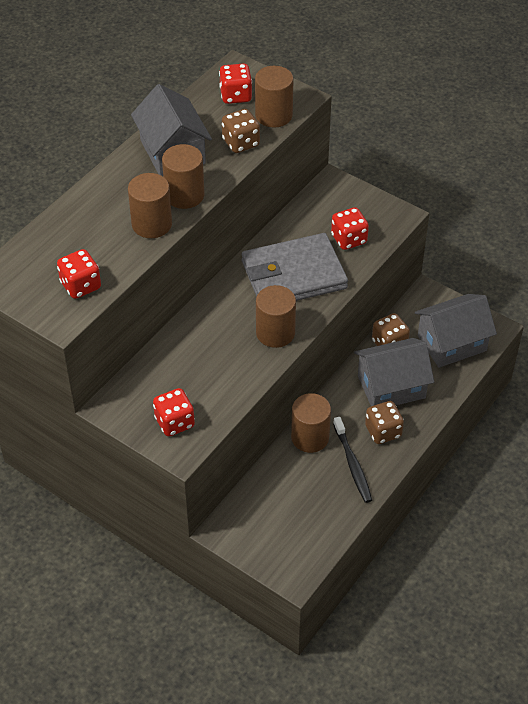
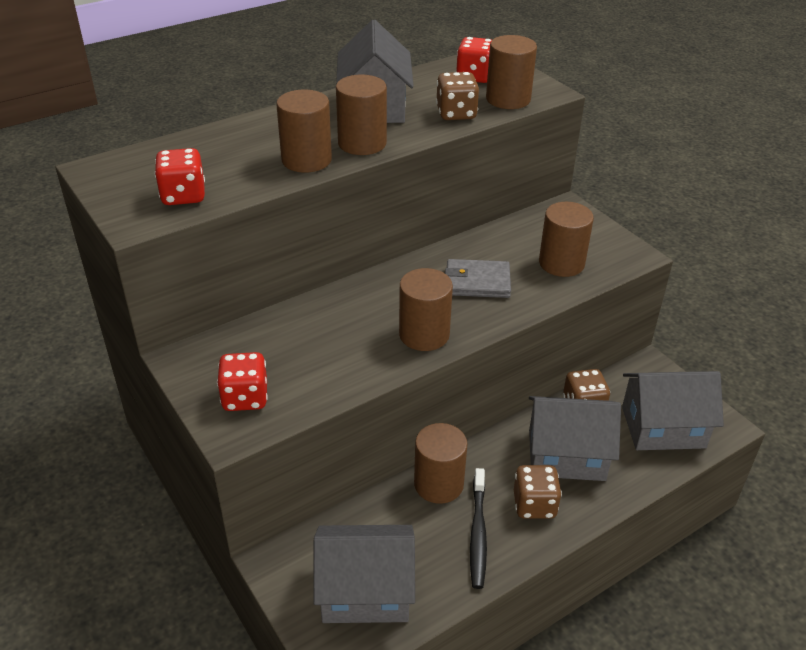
camera: 20 degrees right, 10 degrees down
(293, 275) = (477, 282): grey wallet -> grey wallet, size x0.56
(294, 528) = (365, 591): none -> grey house
(349, 239) = (561, 263): red dice -> brown cylinder

